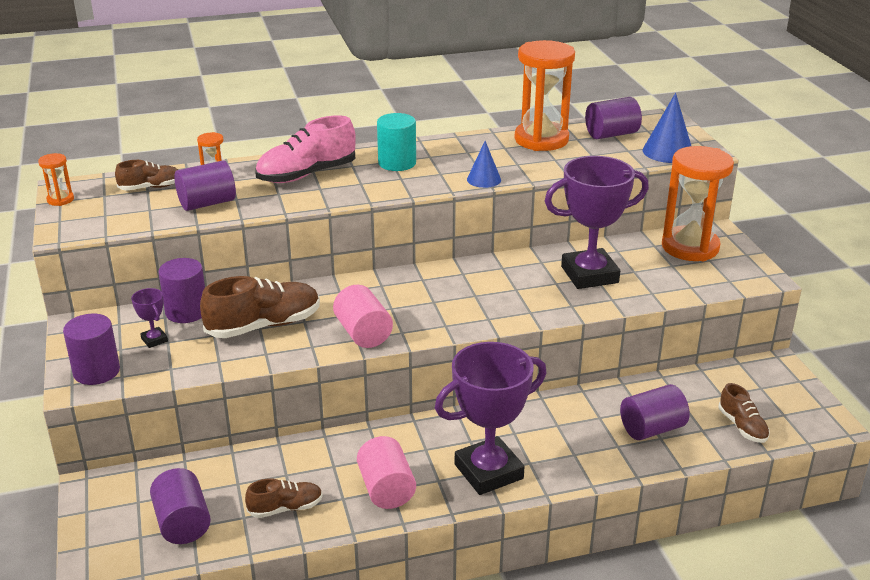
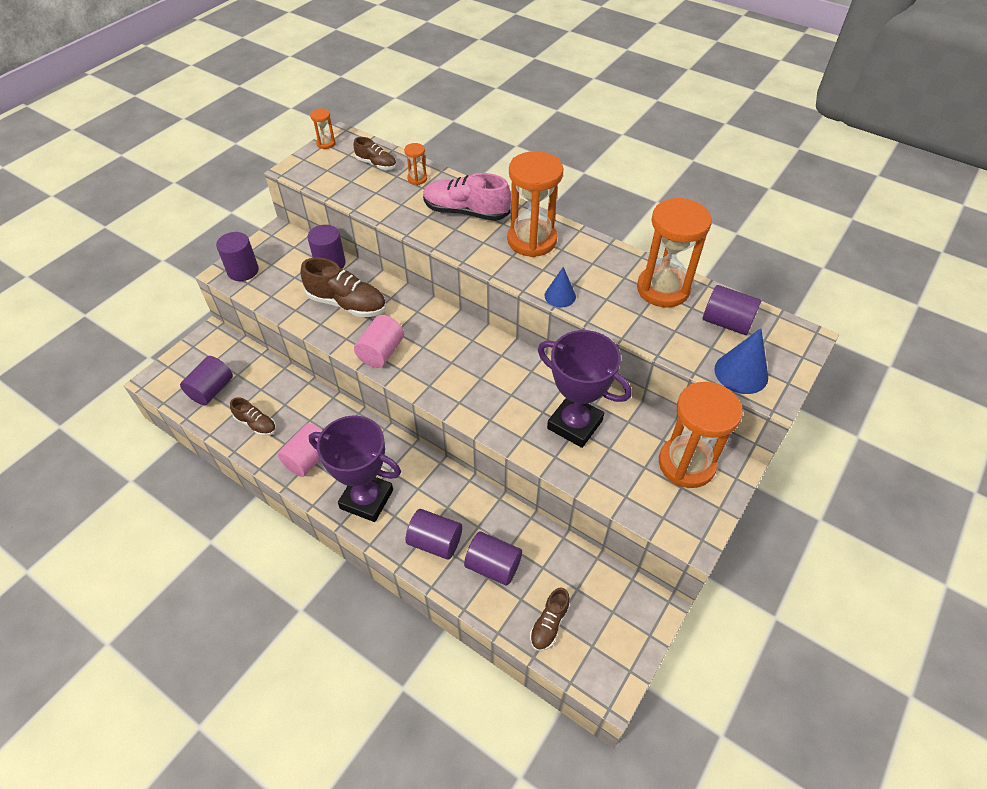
camera: 50 degrees right, 20 degrees up
(154, 340) = (291, 271): purple trophy -> none
(207, 203) = (382, 197): purple cylinder -> purple cylinder (435, 542)
(397, 163) = (532, 240): turquoise cylinder -> orange hourglass

